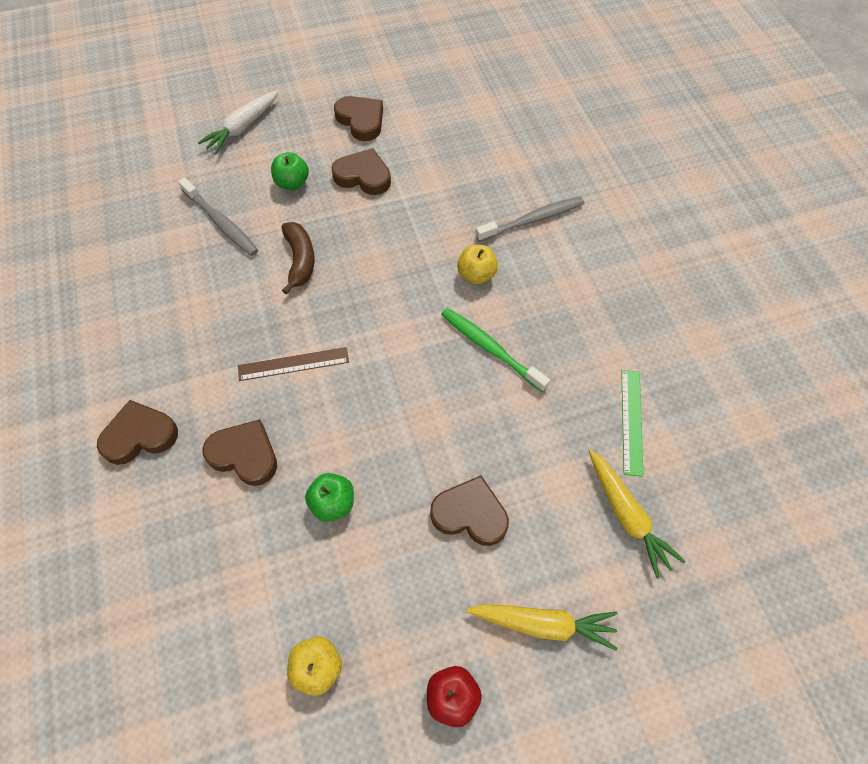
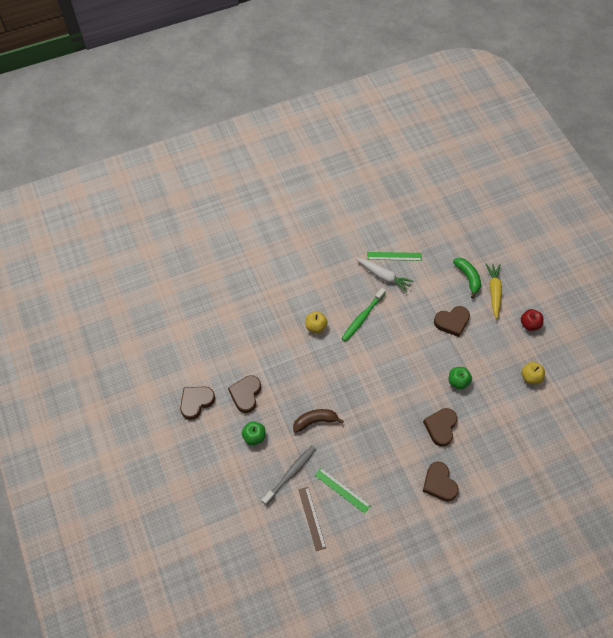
camera: 95 degrees left, 0 degrees up
(175, 287) = (342, 490): none -> green ruler
(242, 127) = (205, 479): white carrot -> white carrot (384, 276)
(293, 364) = (385, 413): brown ruler -> brown ruler (312, 518)
(470, 514) = (452, 322): brown heart -> brown heart turned 120 degrees counterclockwise
(532, 220) = (274, 299): grey toothbrush -> none
(581, 569) = (468, 278): none -> green banana
(627, 515) = (441, 260): yellow carrot -> none

